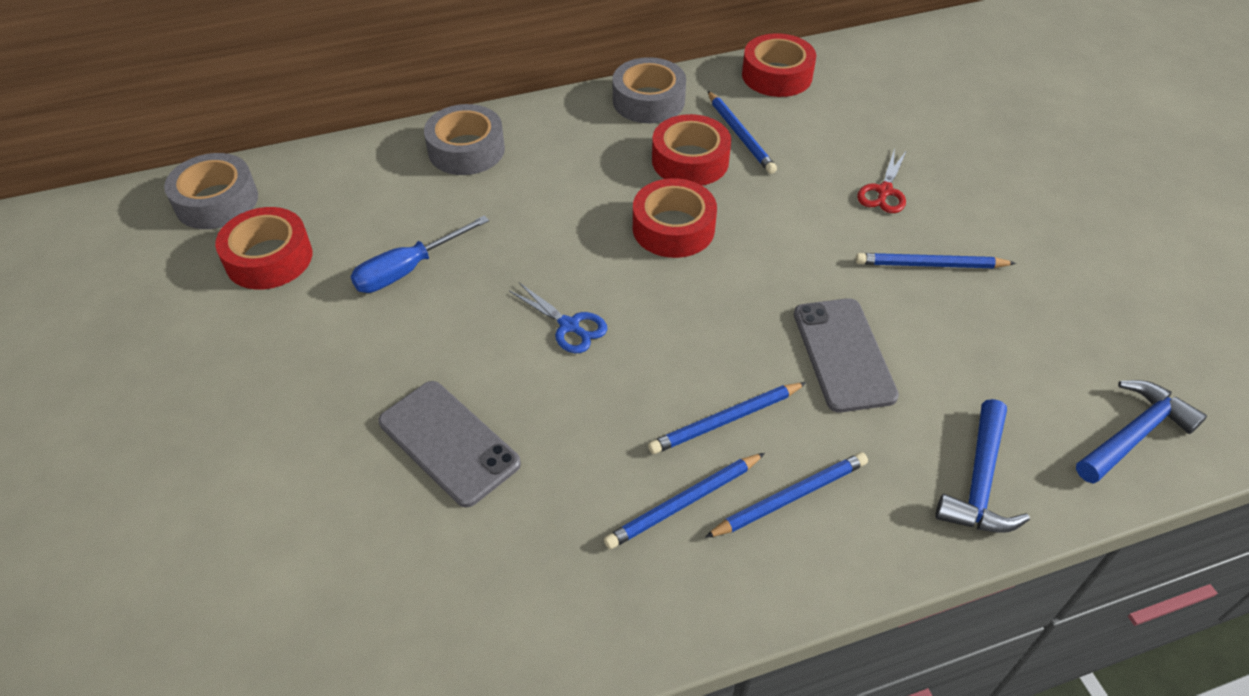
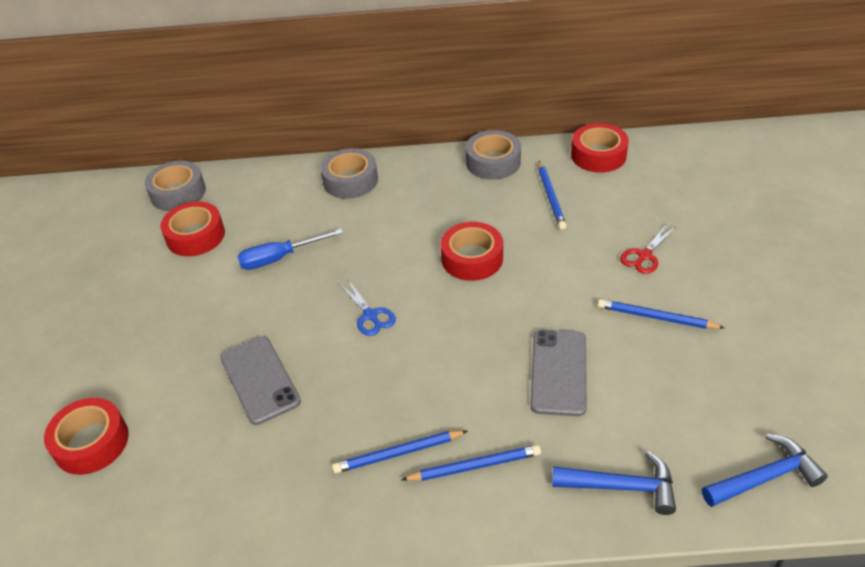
camera: 20 degrees right, 5 degrees down
(690, 161) = (505, 211): red tape -> red tape (91, 442)
(726, 420) = (452, 402): blue pencil -> none
(980, 482) = (622, 486): blue hammer -> blue hammer turned 120 degrees counterclockwise

